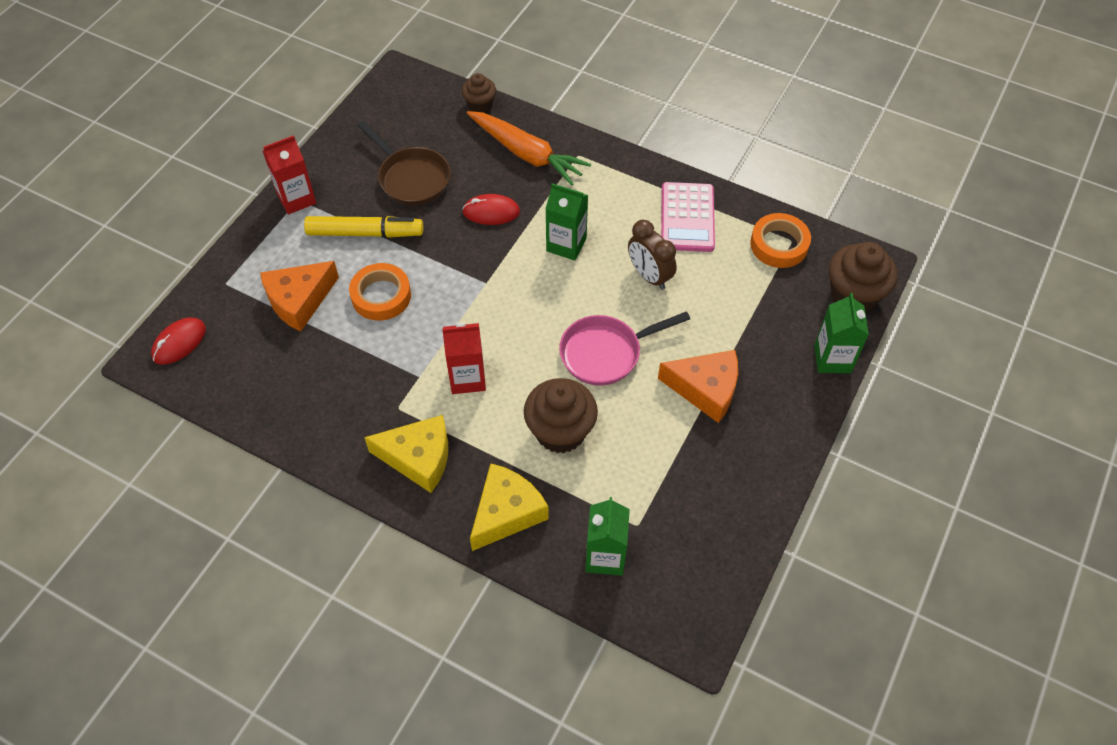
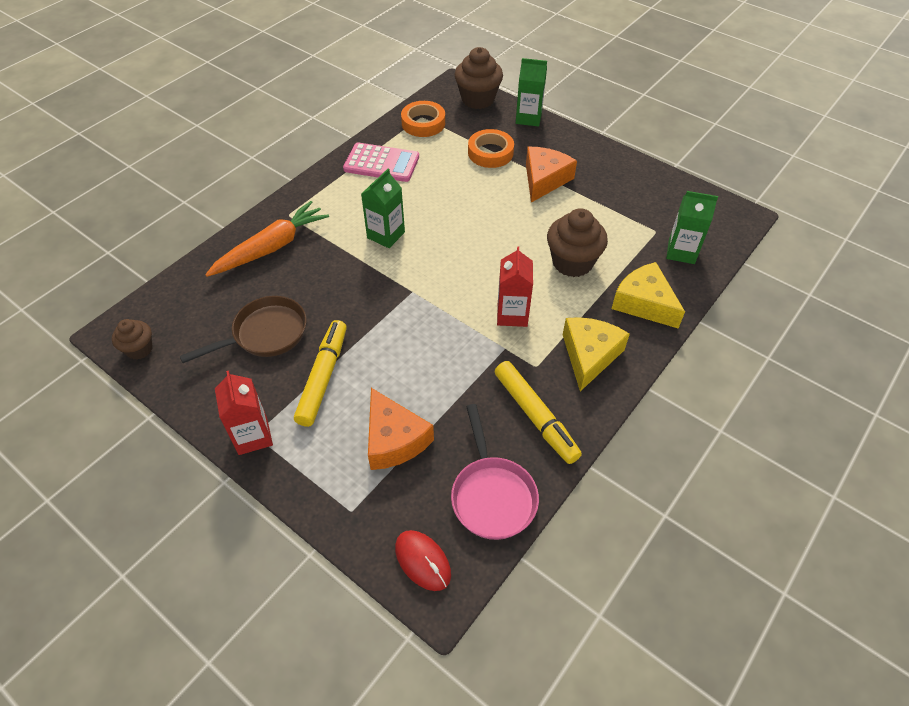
camera: 80 degrees left, 5 degrees down
(334, 412) = (535, 416): none -> yellow marker
(381, 296) = (406, 369): orange tape -> orange tape (490, 153)
(480, 105) = (192, 273): brown cupcake -> brown cupcake (139, 349)
(491, 212) = (331, 279): red mouse -> none
(605, 353) = (502, 227): pink pan -> pink pan (492, 495)
(649, 276) = (433, 192): brown clock -> none

